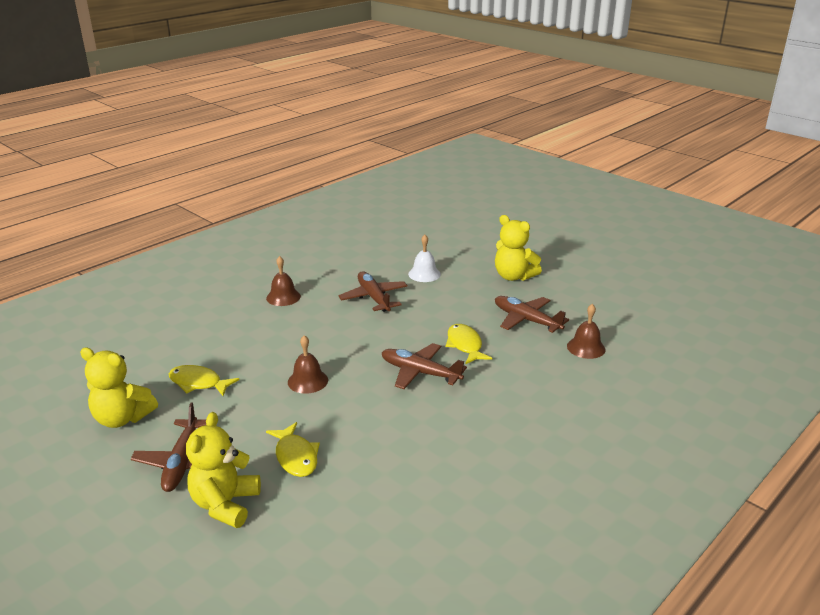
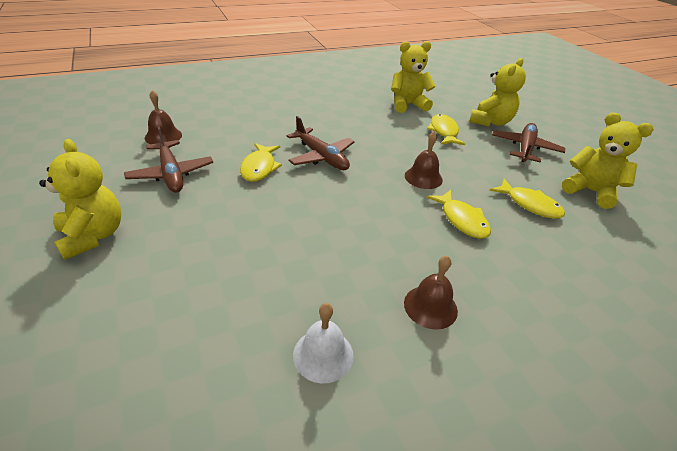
camera: 160 degrees left, 10 degrees up
(265, 351) = (462, 220): none -> yellow fish
(362, 499) = (407, 105): none -> yellow teddy bear
(374, 298) = (304, 260): brown plane -> none
(424, 274) = (198, 285): white bell -> white bell (323, 355)

